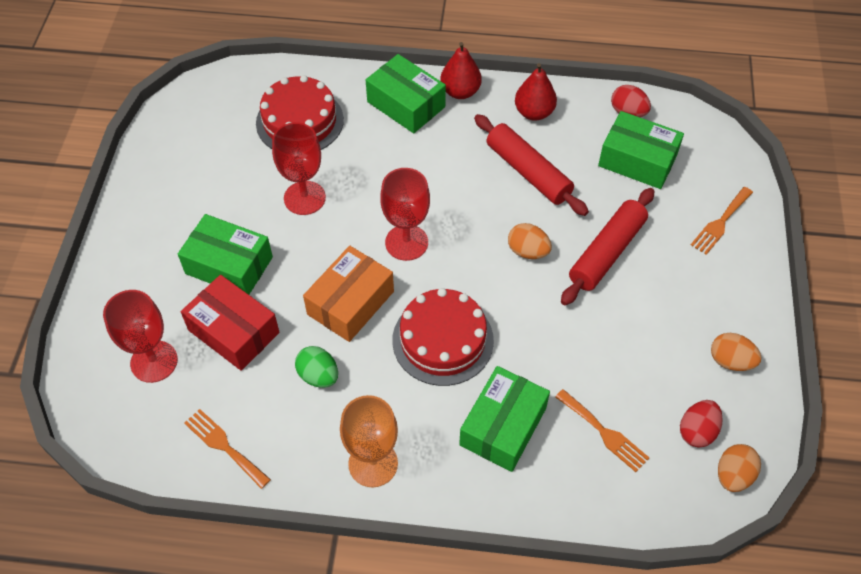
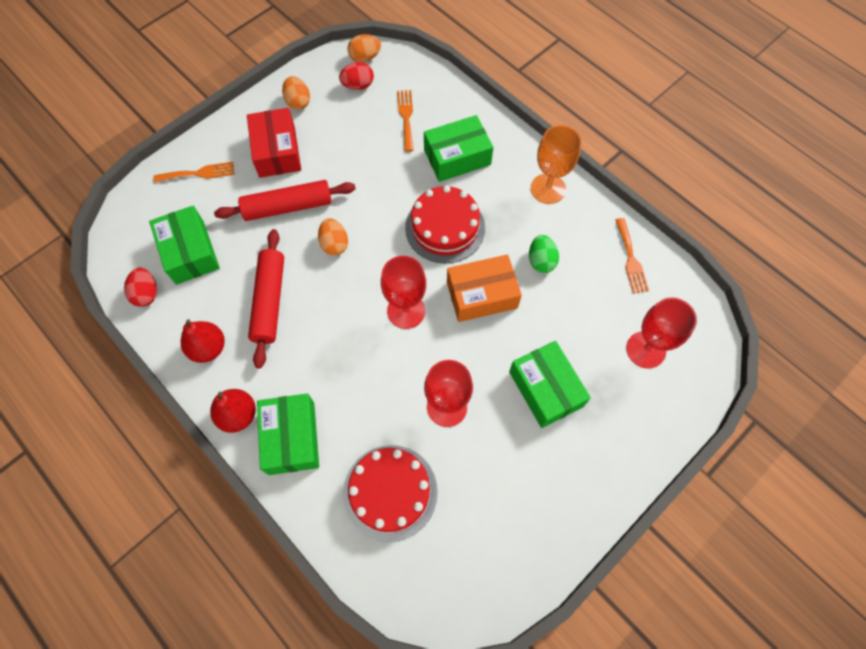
camera: 140 degrees left, 10 degrees up
(234, 331) = (576, 332): red box -> red box (277, 151)

